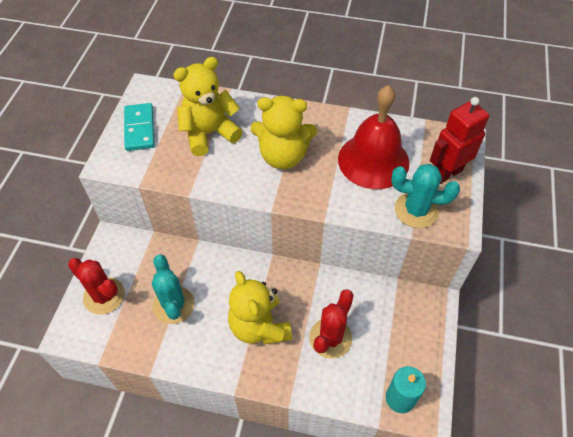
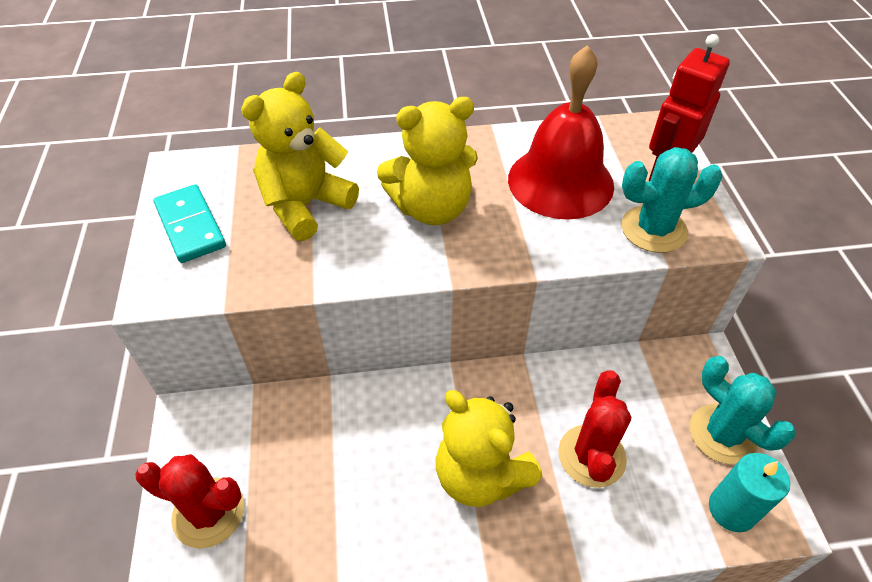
camera: 20 degrees left, 5 degrees down
(173, 305) = (332, 488): turquoise cactus -> turquoise cactus (722, 434)

